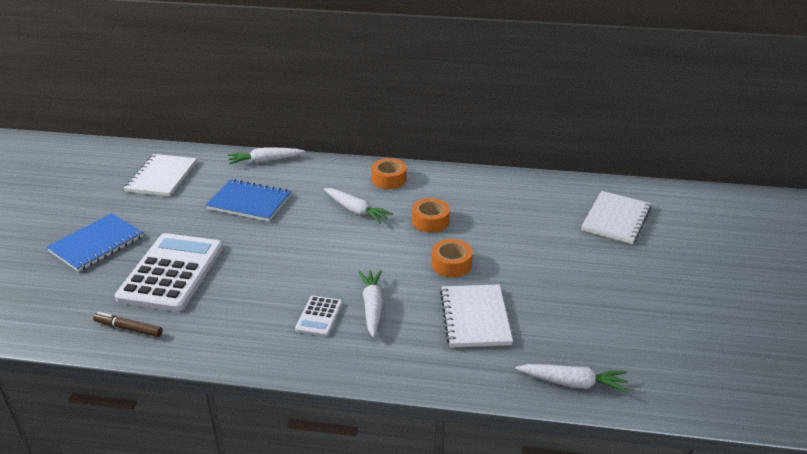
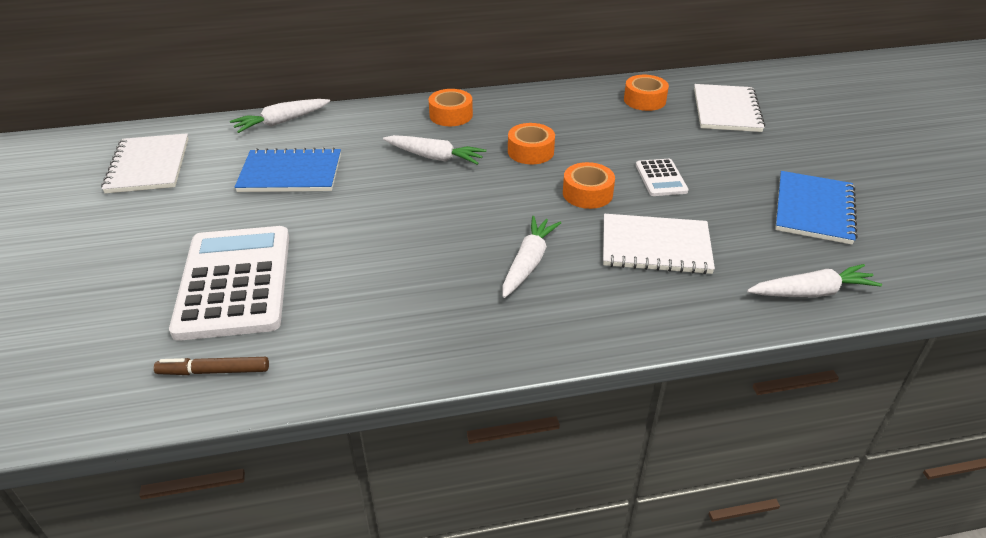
camera: 20 degrees left, 5 degrees up
(96, 244) = (99, 269): blue notebook -> blue notebook (814, 209)
(319, 316) = (470, 290): white calculator -> white calculator (661, 178)
(372, 307) = (528, 263): white carrot -> white carrot turned 45 degrees clockwise
(475, 317) = (655, 246): white notebook -> white notebook turned 60 degrees counterclockwise
(551, 196) = (644, 100): none -> orange tape

